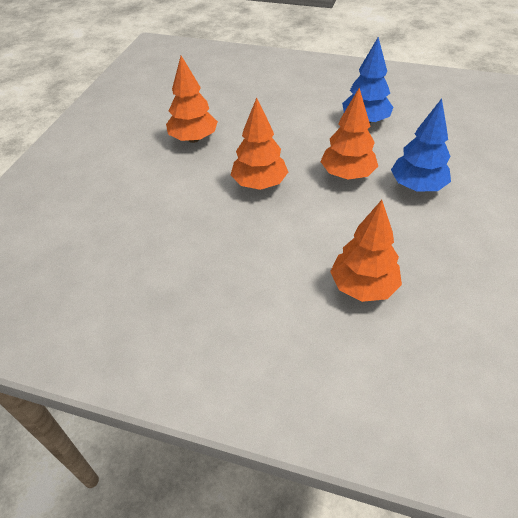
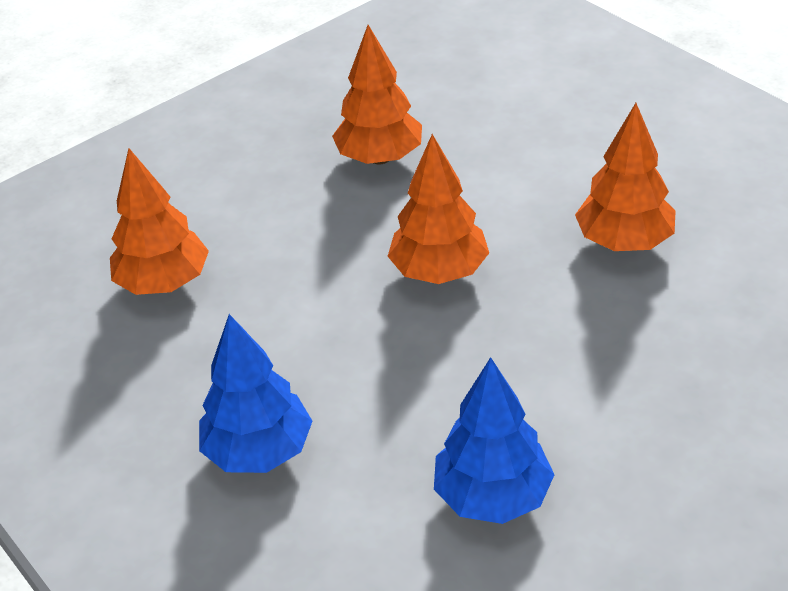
camera: 125 degrees right, 5 degrees down
(347, 174) = (367, 381): orange tree -> orange tree (380, 158)

